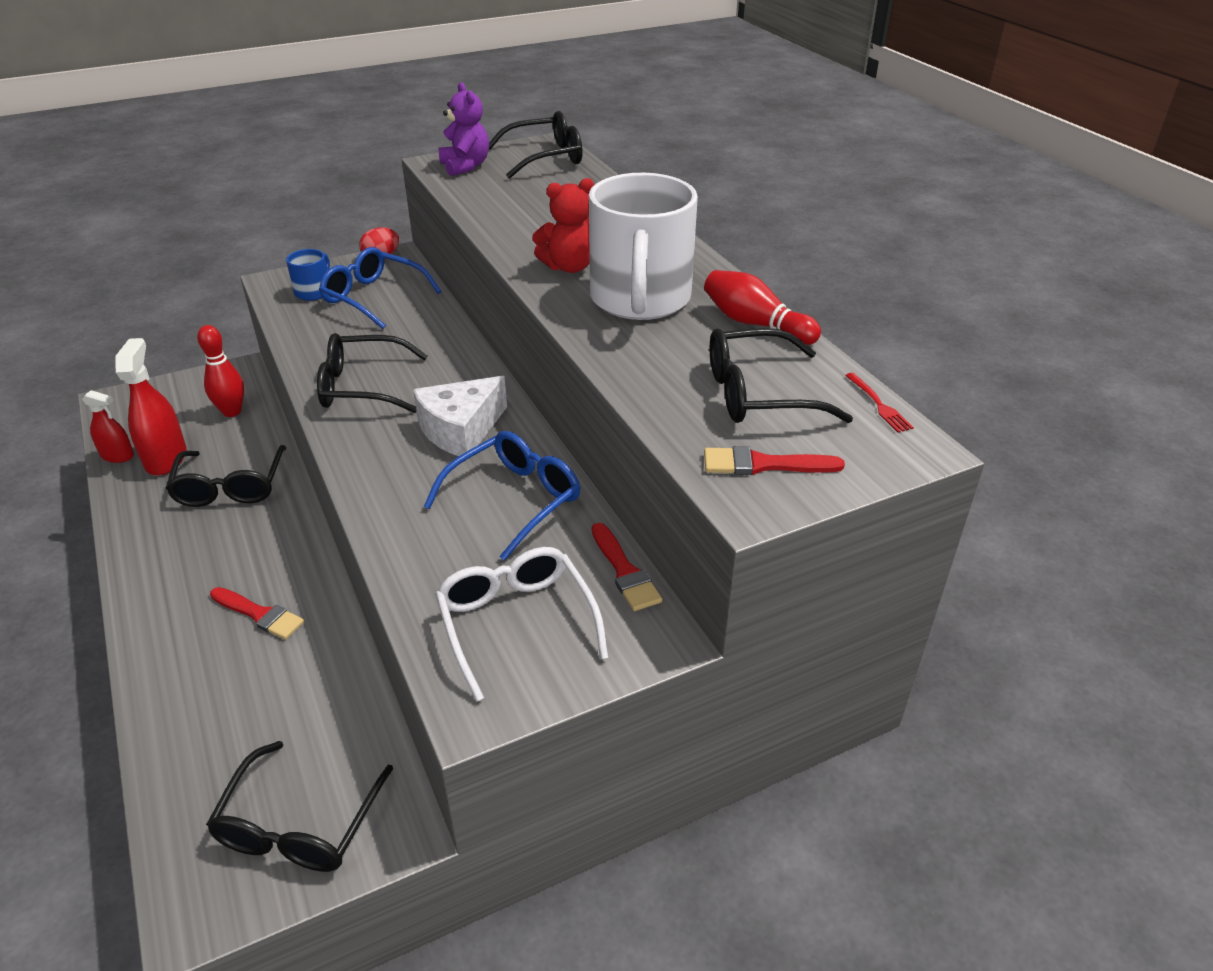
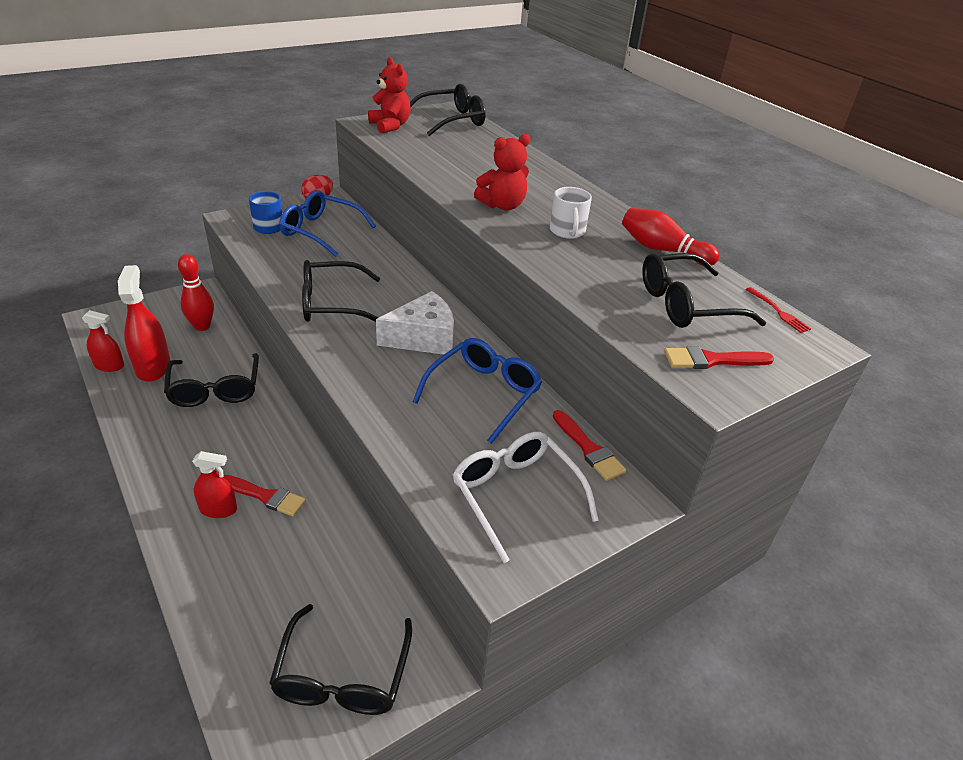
camera: 10 degrees left, 0 degrees up
(203, 627) = (218, 509): none -> red spray bottle
(460, 430) = (423, 338): white cheese -> white cheese turned 150 degrees counterclockwise
(465, 166) = (390, 126): purple teddy bear -> red teddy bear
(640, 300) = (567, 231): white mug -> white mug, size x0.45

